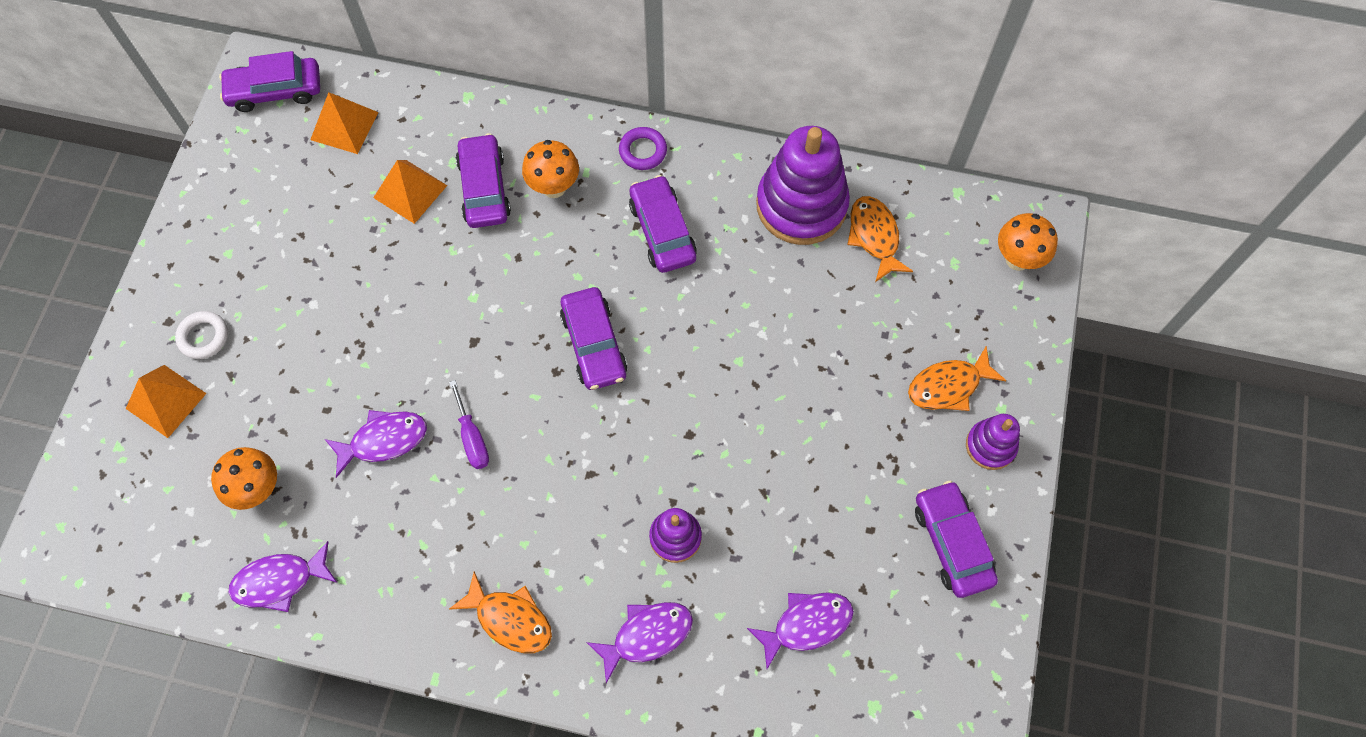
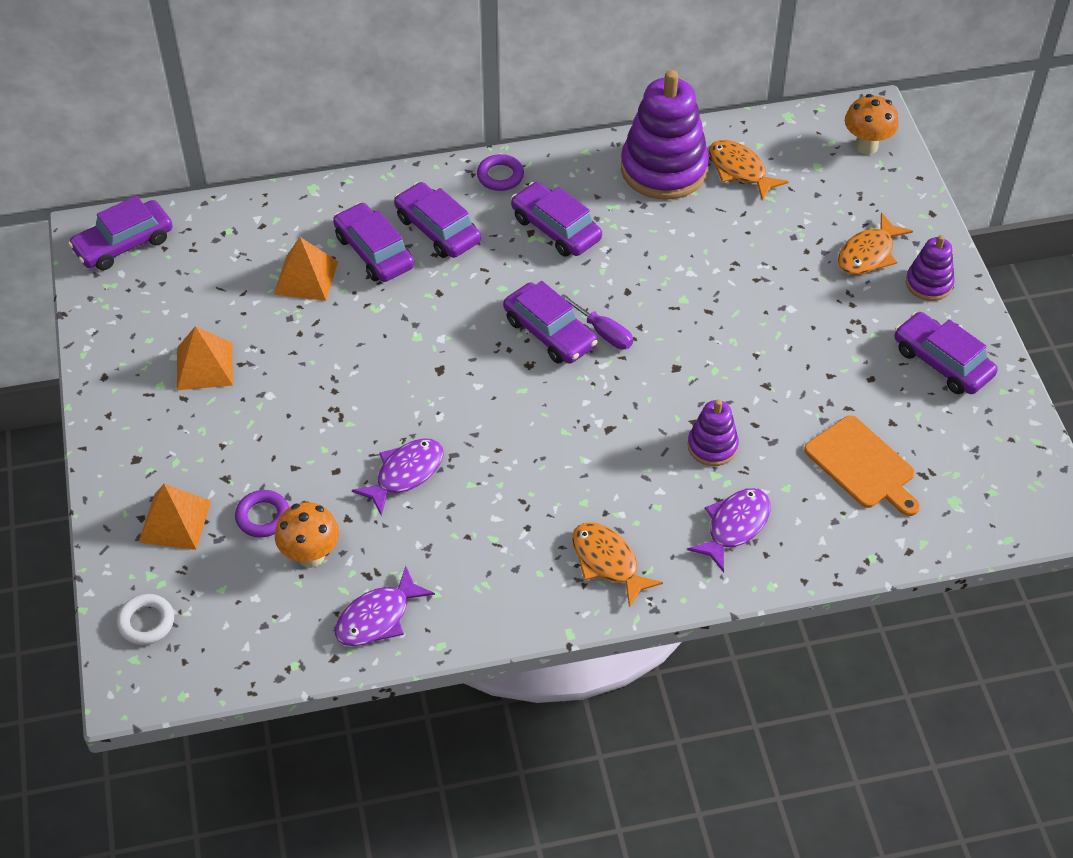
camera: 25 degrees left, 15 degrees down
(203, 337) = (179, 458): white ring -> white ring (146, 622)
(240, 430) = (263, 516): none -> purple ring
(344, 126) = (209, 249): orange pyramid -> orange pyramid (204, 366)
(472, 438) = (486, 441): purple screwdriver -> purple screwdriver (604, 333)
(510, 619) = (608, 562): orange fish -> orange fish turned 135 degrees counterclockwise
(554, 187) = (437, 229): orange mushroom -> purple car
(806, 625) = (862, 465): purple fish -> orange cutting board

